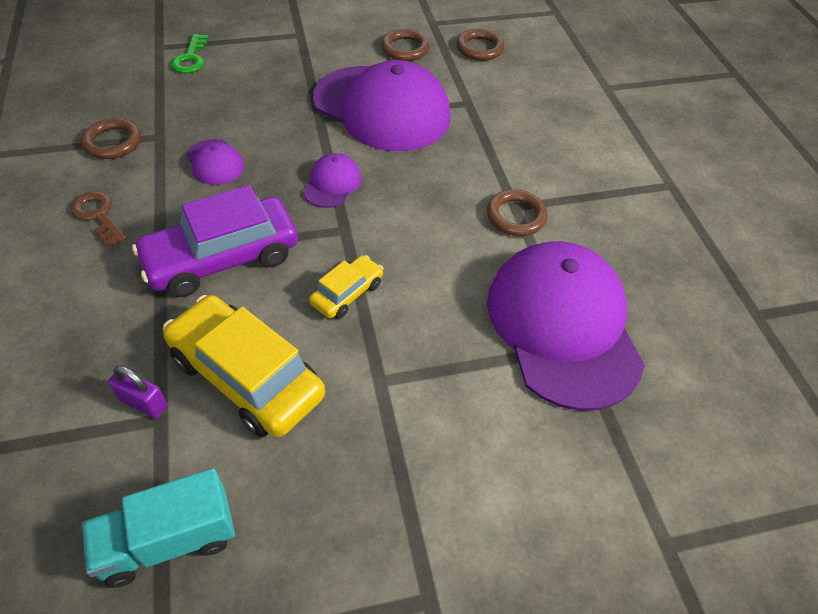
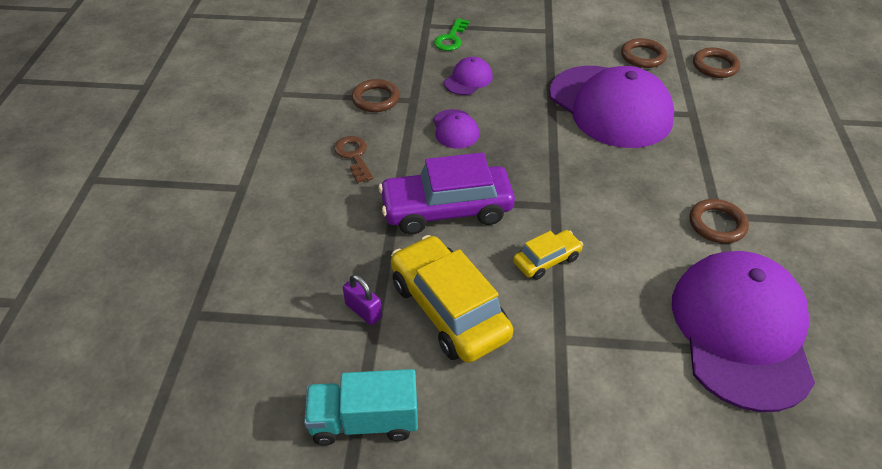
camera: 20 degrees right, 5 degrees down
(332, 184) = (552, 164): purple cap -> purple cap (468, 79)

